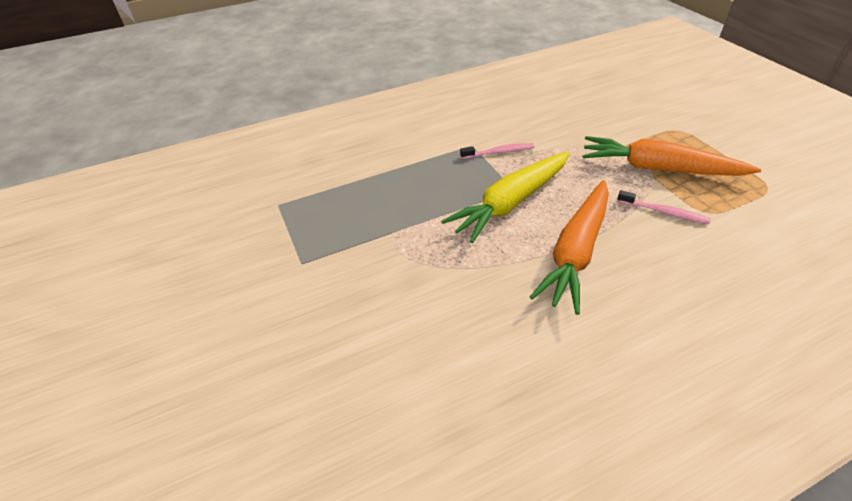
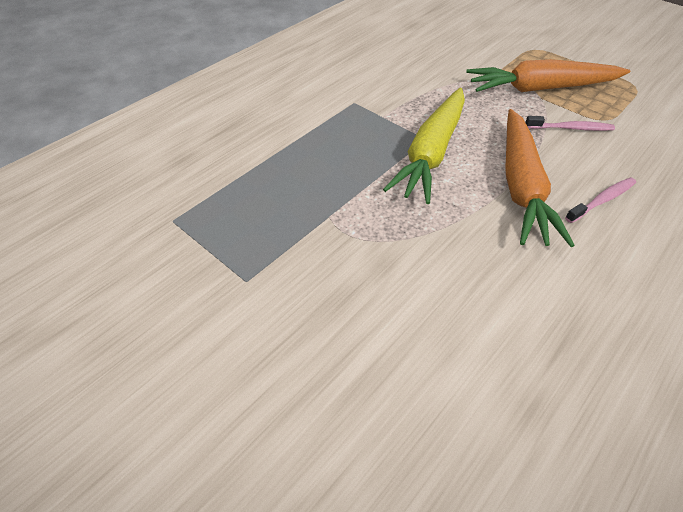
camera: 25 degrees left, 5 degrees up
(499, 152) = (386, 104): pink toothbrush -> pink toothbrush (602, 200)

